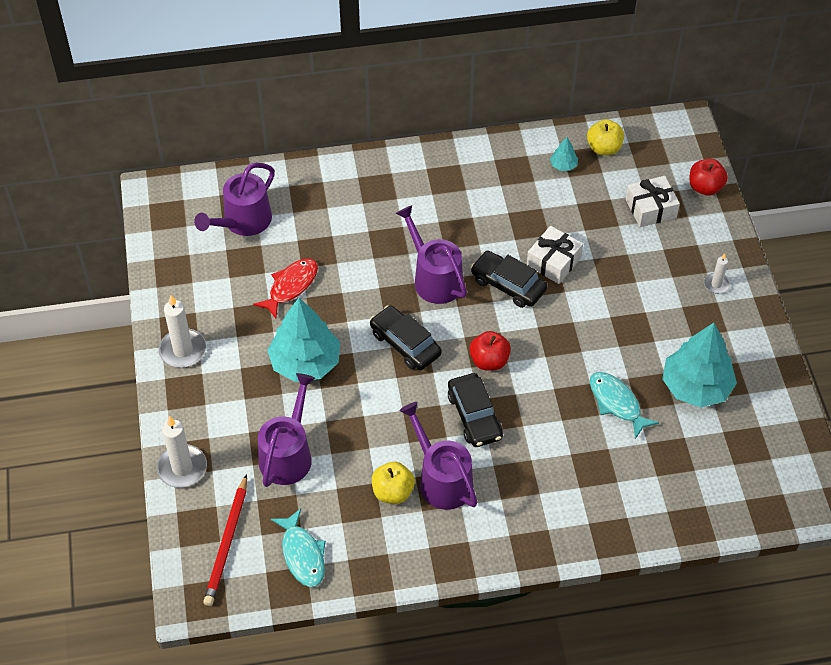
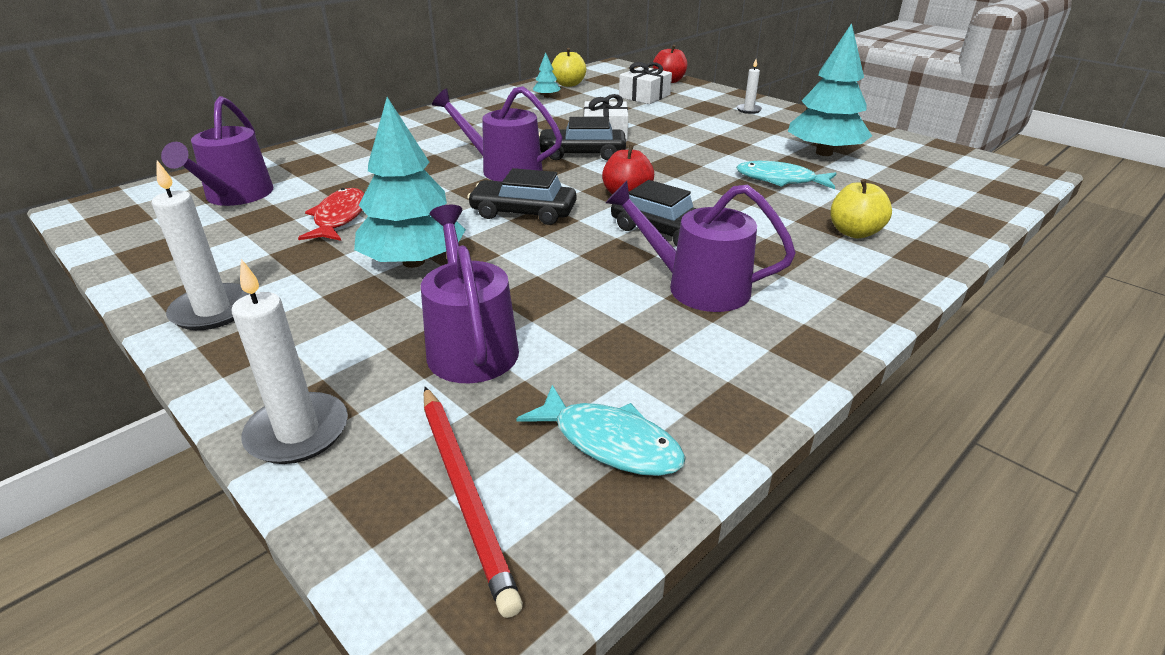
camera: 35 degrees left, 20 degrees down
(393, 492) = (655, 320): yellow apple -> yellow apple (854, 232)

